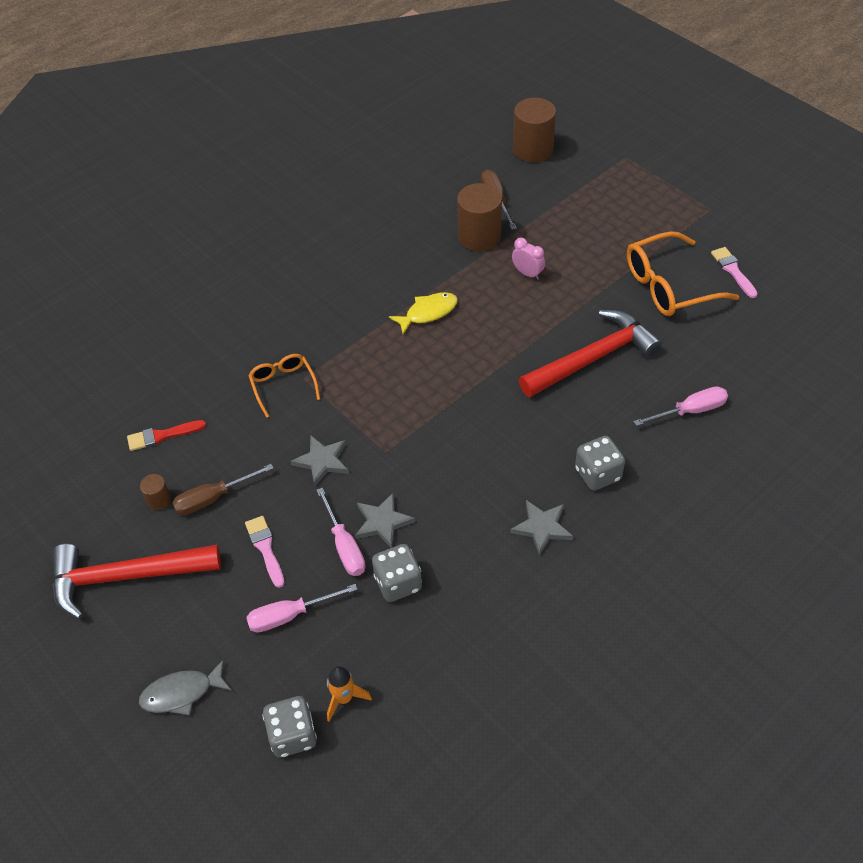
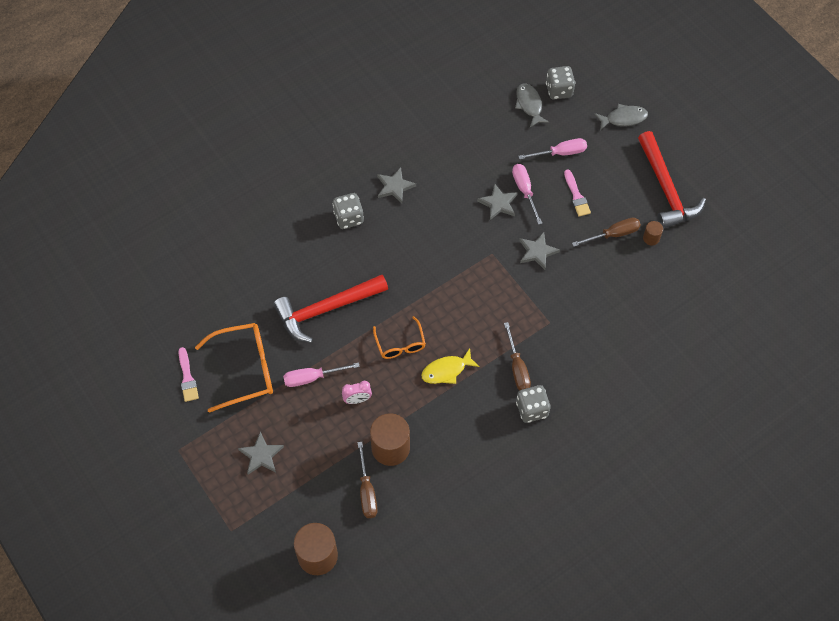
camera: 175 degrees left, 10 degrees up
(126, 577) = (666, 189): red hammer -> red hammer turned 75 degrees clockwise
(162, 436) = (654, 287): red brush -> none
(283, 385) = (565, 318): orange glasses -> orange glasses (400, 344)
(342, 325) = (517, 368): none -> brown screwdriver
(344, 698) = (529, 105): orange rocket -> grey fish
(398, 583) = (492, 164): grey dice -> grey dice (532, 409)
(527, 273) = (357, 400): pink clock -> pink clock turned 60 degrees counterclockwise
(618, 215) = (261, 455): none -> grey star
(690, 411) = (269, 256): pink screwdriver -> pink screwdriver (312, 378)

